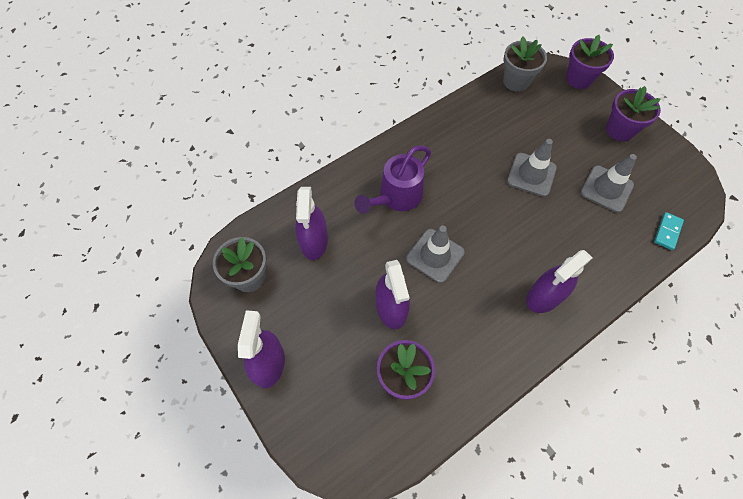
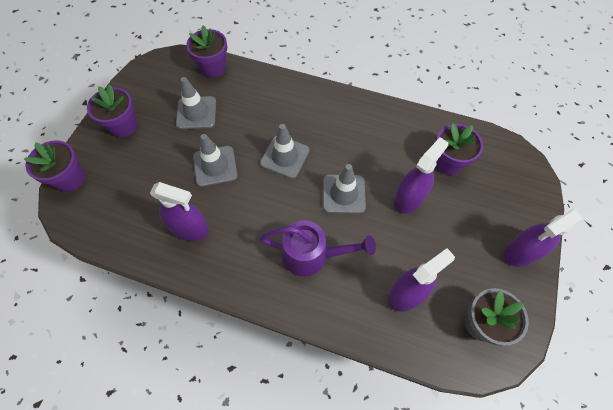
camera: 125 degrees left, 0 degrees up
(507, 232) = (285, 157): none -> grey traffic cone
(516, 81) = (101, 229): grey flower pot -> none
(544, 296) = (320, 113): purple spray bottle -> purple spray bottle (189, 228)
(667, 232) = (213, 68): turquoise domino -> purple flower pot

